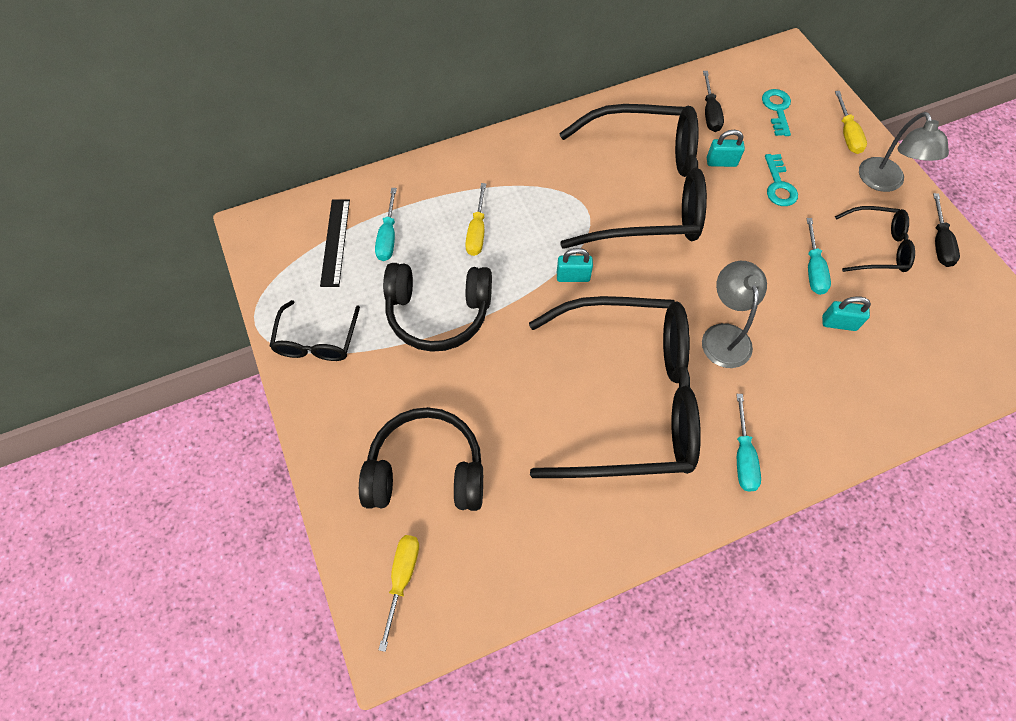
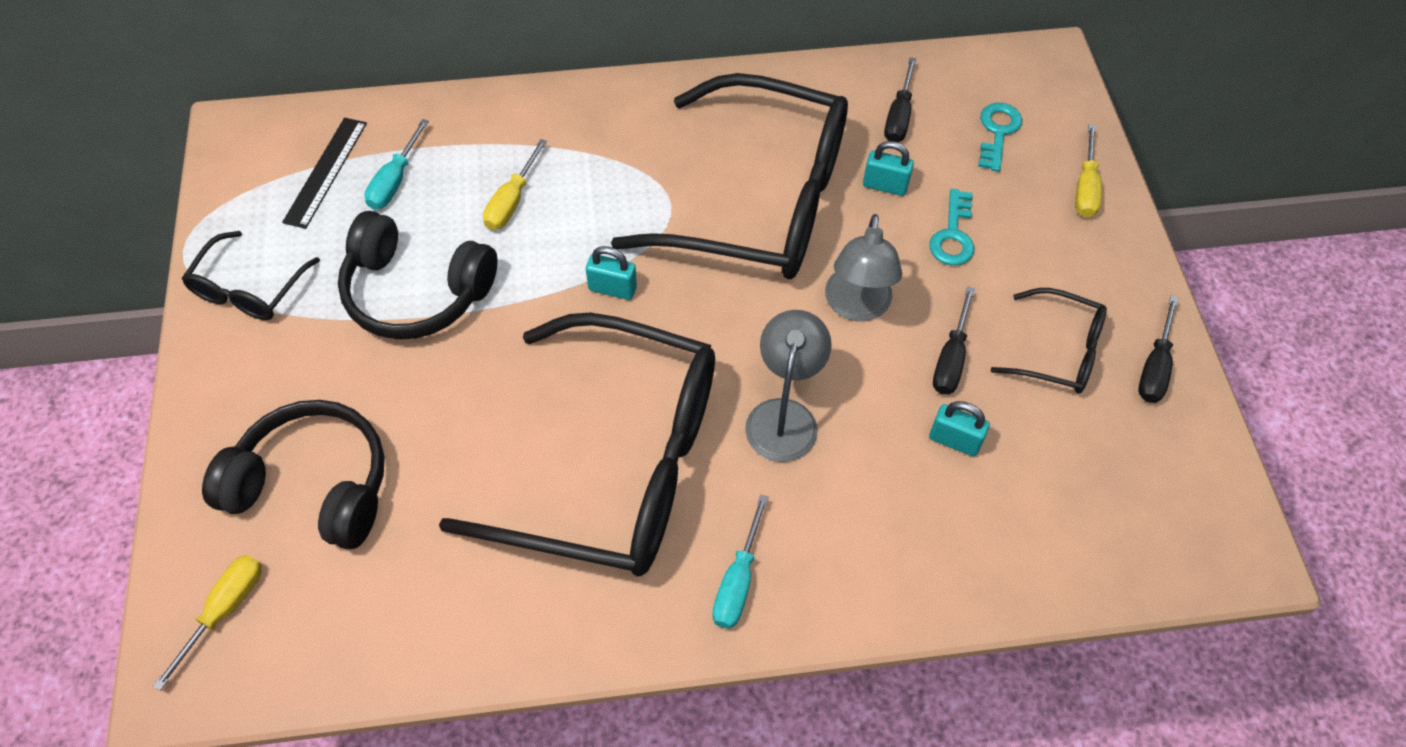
camera: 15 degrees right, 5 degrees down
(813, 269) = (951, 358): turquoise screwdriver -> black screwdriver
(884, 183) = (1110, 266): grey lamp -> grey lamp (857, 307)

